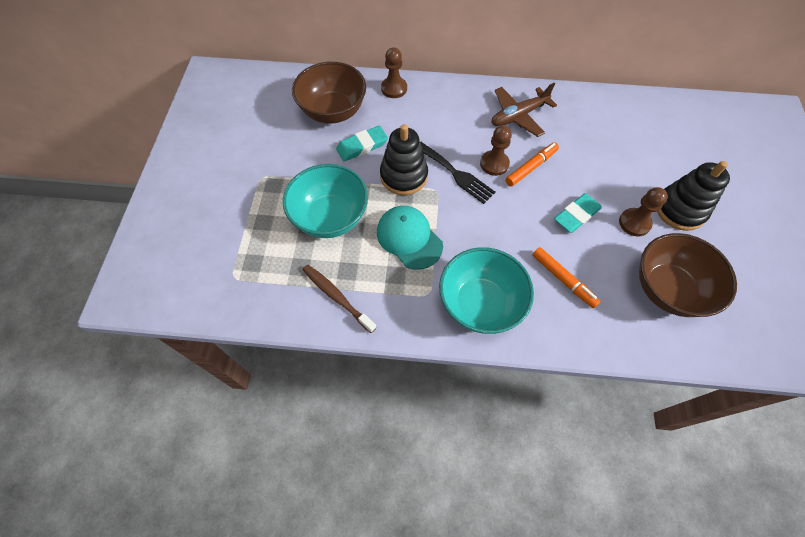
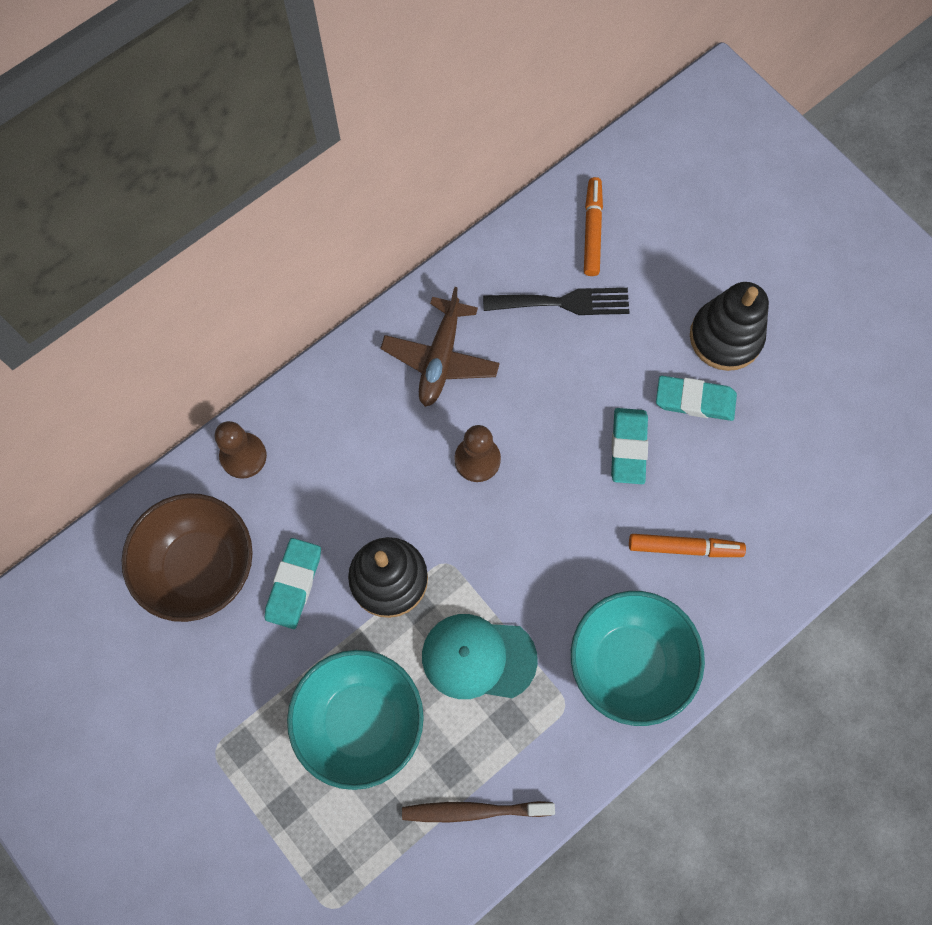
camera: 45 degrees left, 10 degrees up
(456, 174) = (447, 516): black fork -> black fork (563, 302)
(531, 167) = (523, 425): orange marker -> orange marker (592, 230)
(634, 223) = (695, 400): brown pawn -> turquoise eraser
(667, 289) = (791, 458): brown bowl -> none

